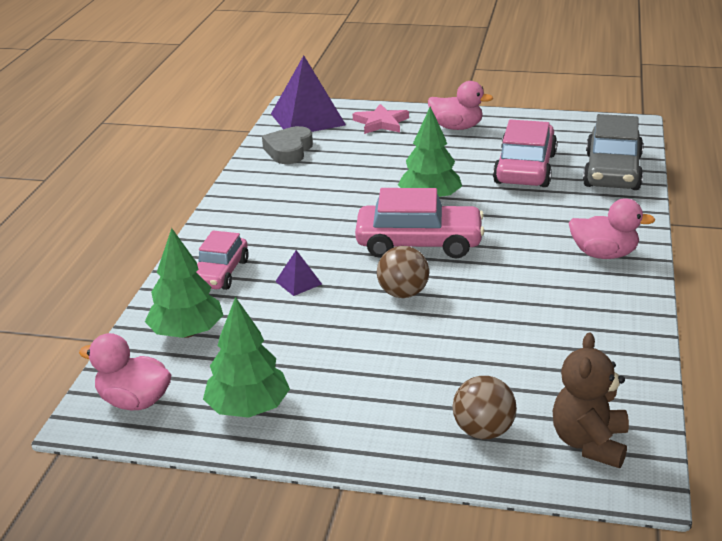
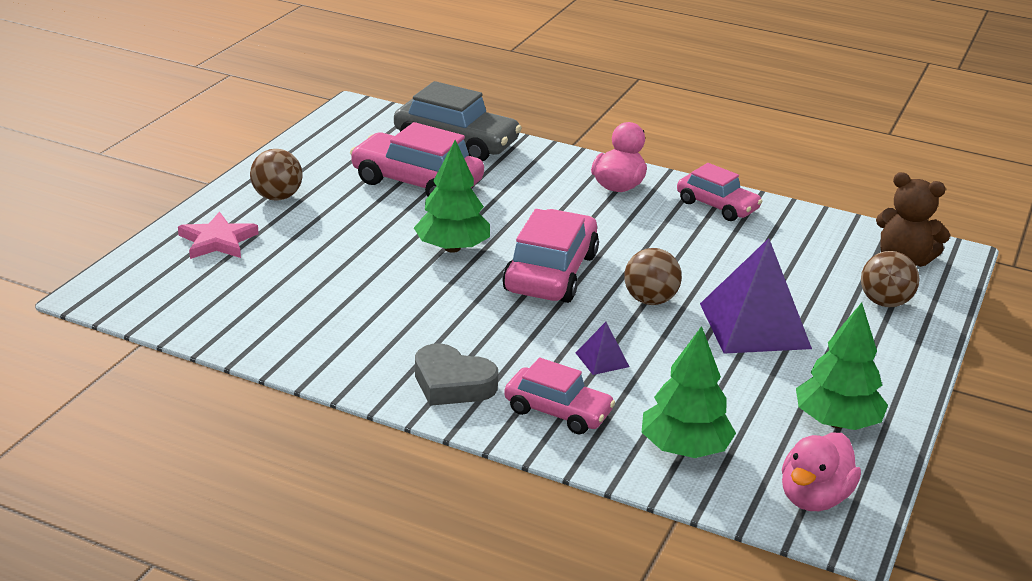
camera: 80 degrees left, 0 degrees up
(289, 150) = (246, 319): grey heart -> grey heart (452, 383)
(308, 119) = (153, 290): purple pyramid -> purple pyramid (754, 325)
(456, 127) = (277, 197): pink duck -> brown ball
(613, 311) = (717, 206): none -> pink car

